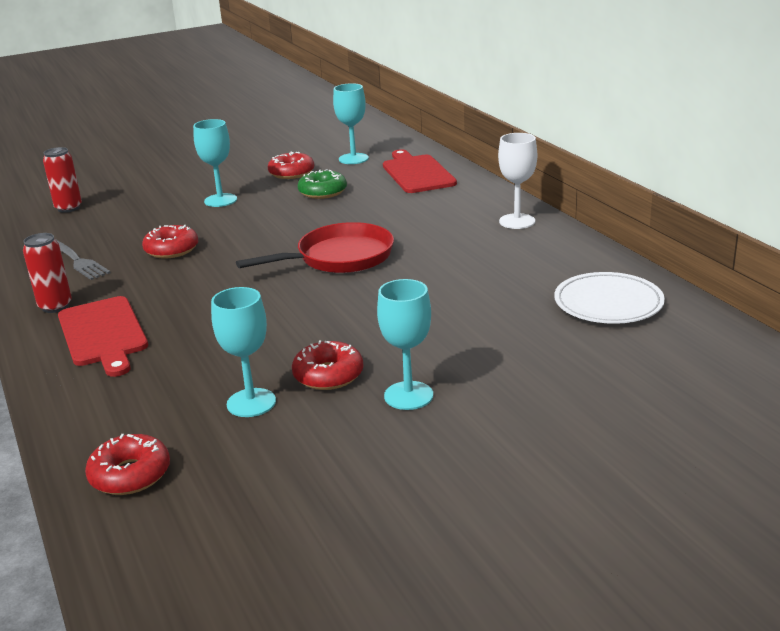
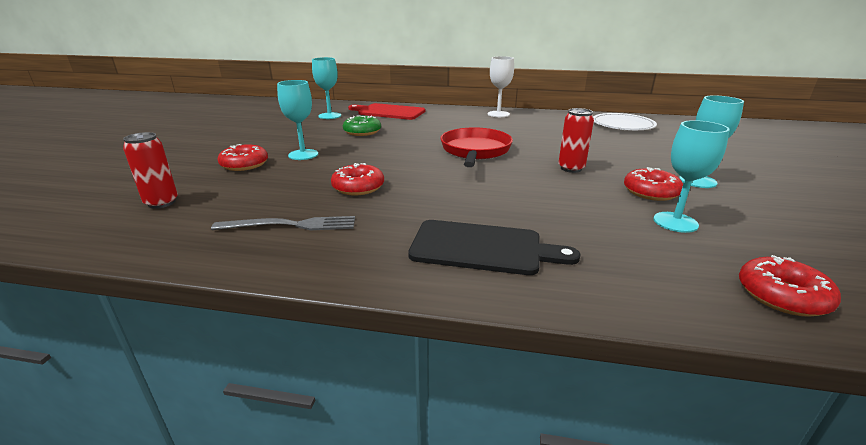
camera: 55 degrees left, 0 degrees up
(55, 306) = (383, 257): red can -> red can (571, 168)
(103, 334) = (482, 248): red cutting board -> black cutting board
(291, 173) = (310, 130): red donut -> red donut (244, 164)

